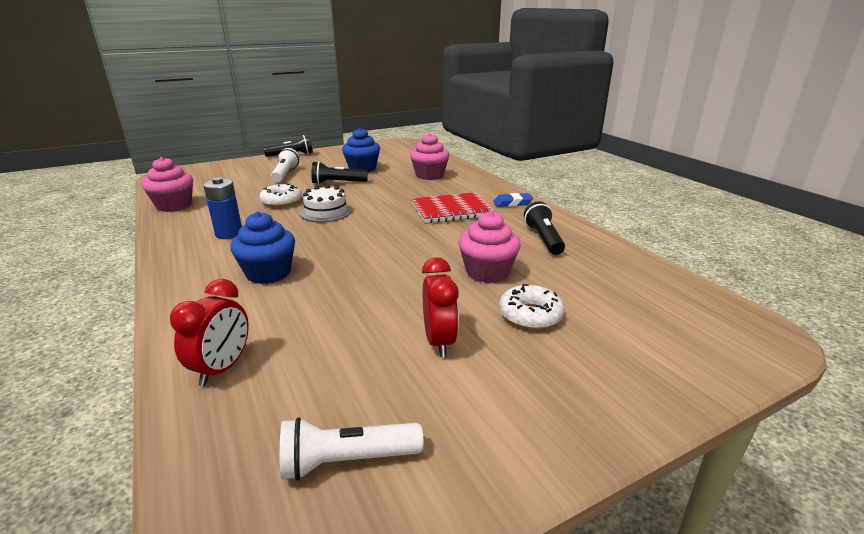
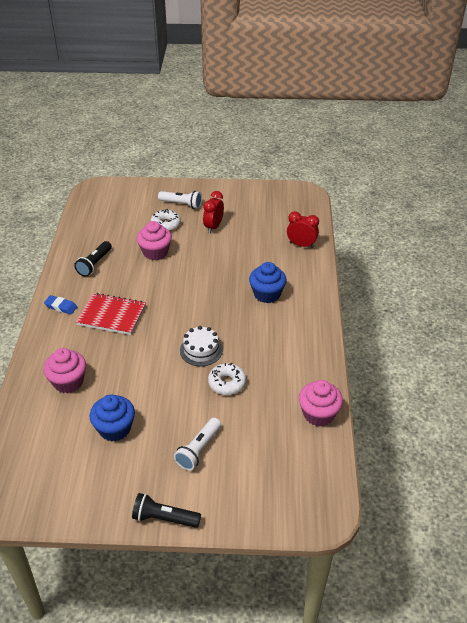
camera: 150 degrees left, 15 degrees up
(222, 368) = (301, 245): red clock -> red clock turned 60 degrees clockwise
(229, 234) = (280, 346): blue battery -> none
(338, 183) = (160, 402): black flashlight -> none
(347, 461) = (270, 204): white flashlight -> white flashlight (181, 204)

